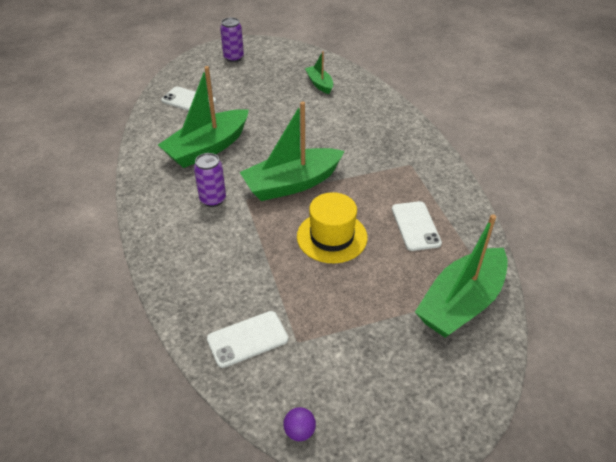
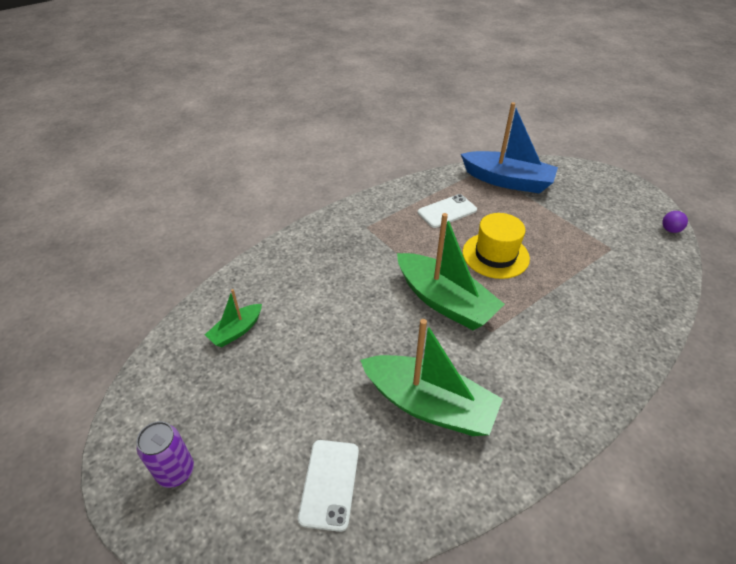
camera: 110 degrees left, 0 degrees up
(213, 199) = (511, 360): purple can -> none
(247, 339) = (636, 275): white phone -> none
(461, 303) = (507, 181): green boat -> blue boat

